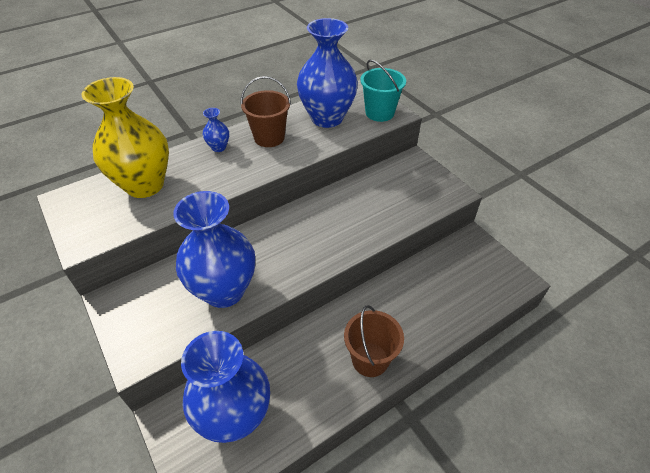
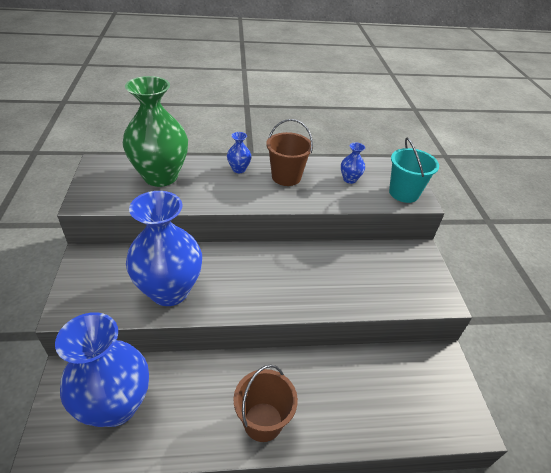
camera: 25 degrees right, 5 degrees down
(145, 185) = (160, 176): yellow vase -> green vase
(327, 118) = (349, 179): blue vase -> blue vase, size x0.42

